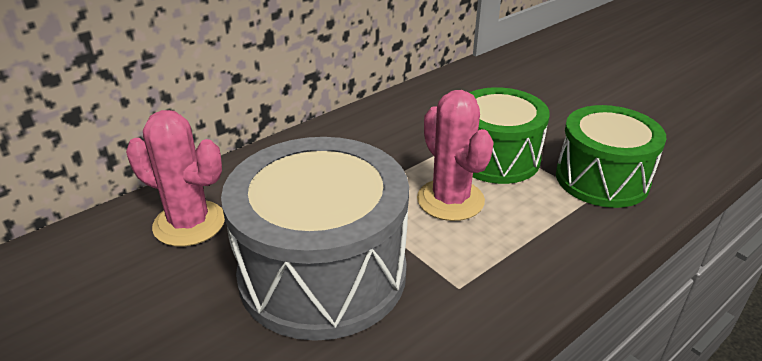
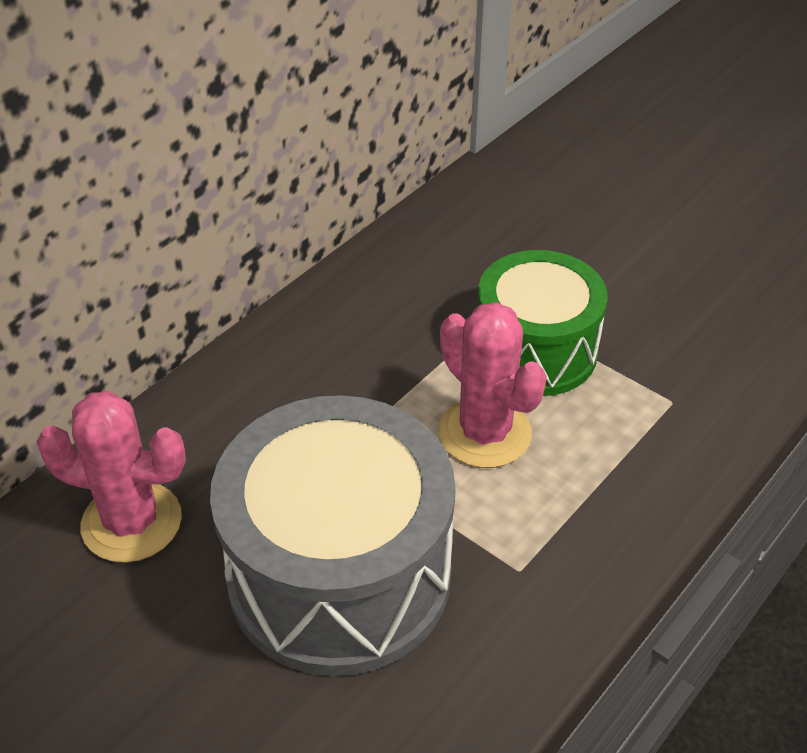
camera: 10 degrees left, 10 degrees up
(602, 179) = (682, 370): green drum -> none

